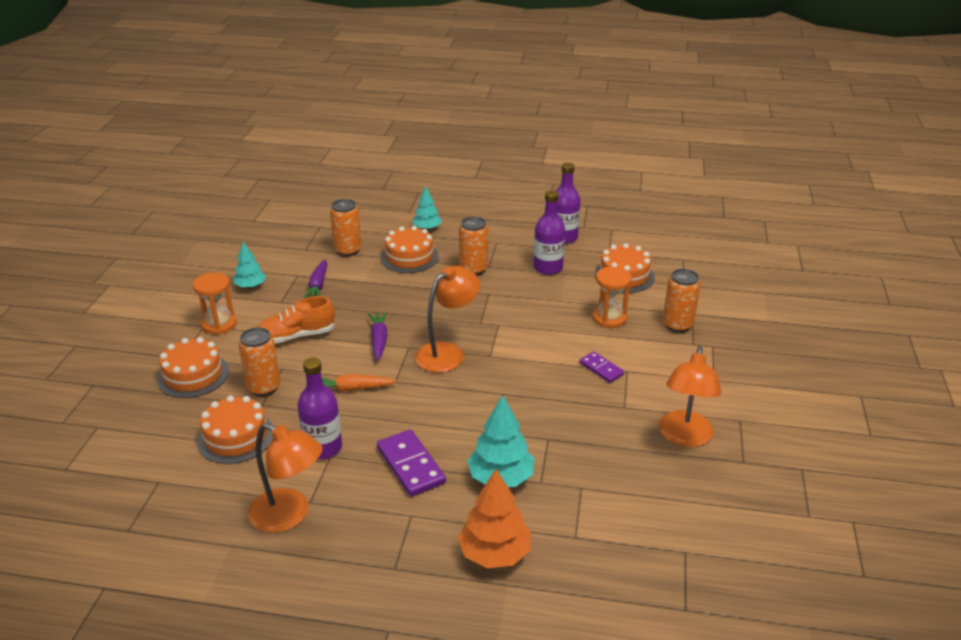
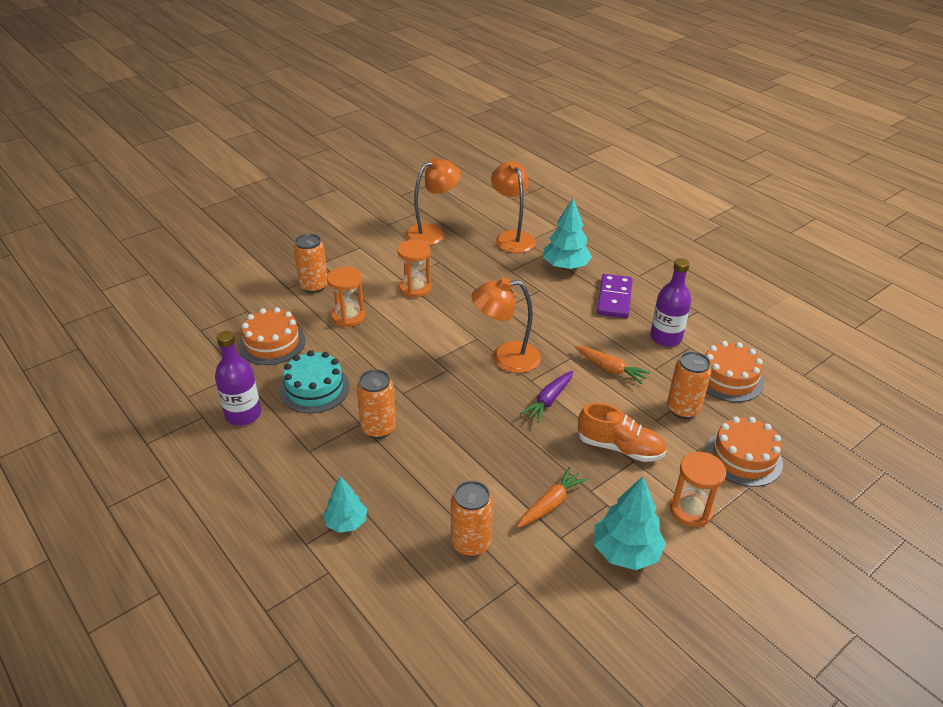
camera: 140 degrees left, 5 degrees up
(250, 286) = (626, 552): turquoise tree -> turquoise tree, size x1.58
(289, 515) = (716, 309): orange lamp -> orange lamp (512, 237)
(318, 286) = (551, 503): purple carrot -> orange carrot
(409, 257) = (417, 486): orange cake -> none
(494, 553) = (608, 240): orange tree -> none
(548, 268) = (314, 389): purple bottle -> turquoise cake
(601, 369) = (415, 288): purple domino -> orange hourglass

